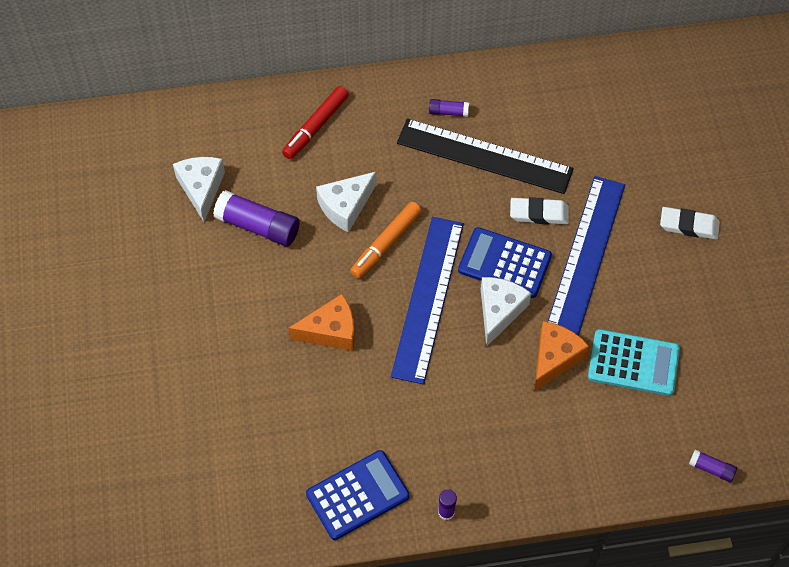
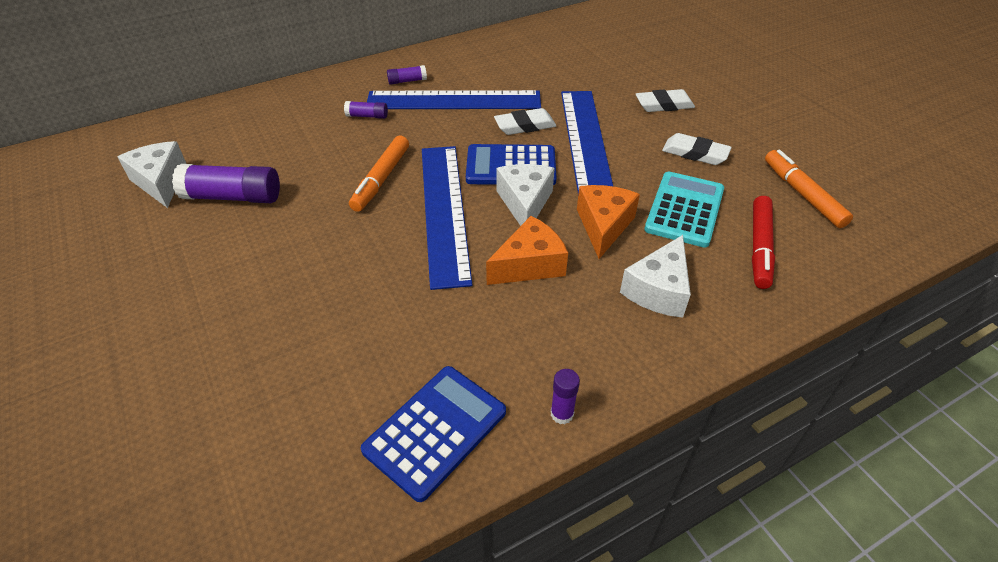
camera: 20 degrees left, 15 degrees down
(316, 127) = (280, 114): red marker -> red marker (760, 247)
(331, 331) = (343, 265): orange cheese -> orange cheese (529, 265)
(345, 206) = (328, 161): white cheese -> white cheese (658, 290)
(484, 156) = (454, 100): black ruler -> blue ruler
(633, 363) = (684, 209): turquoise calculator -> turquoise calculator turned 60 degrees counterclockwise
(682, 300) = (695, 153): none -> white eraser
(711, 469) = (827, 276): purple glue stick -> purple glue stick (367, 116)
(749, 380) = (802, 194): none -> orange marker

